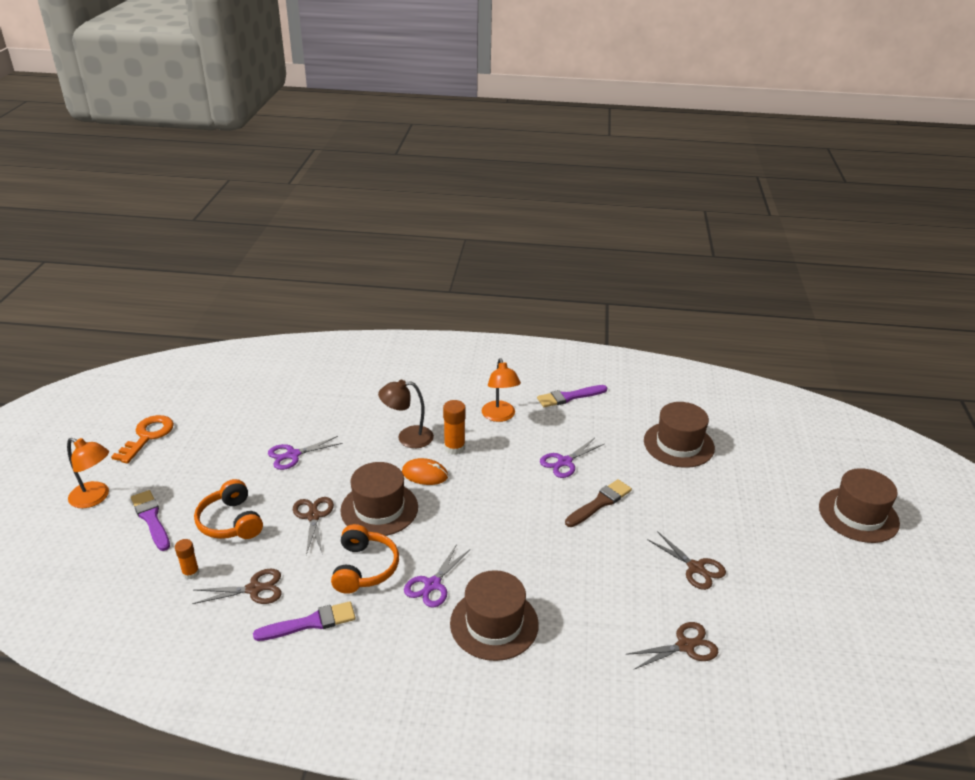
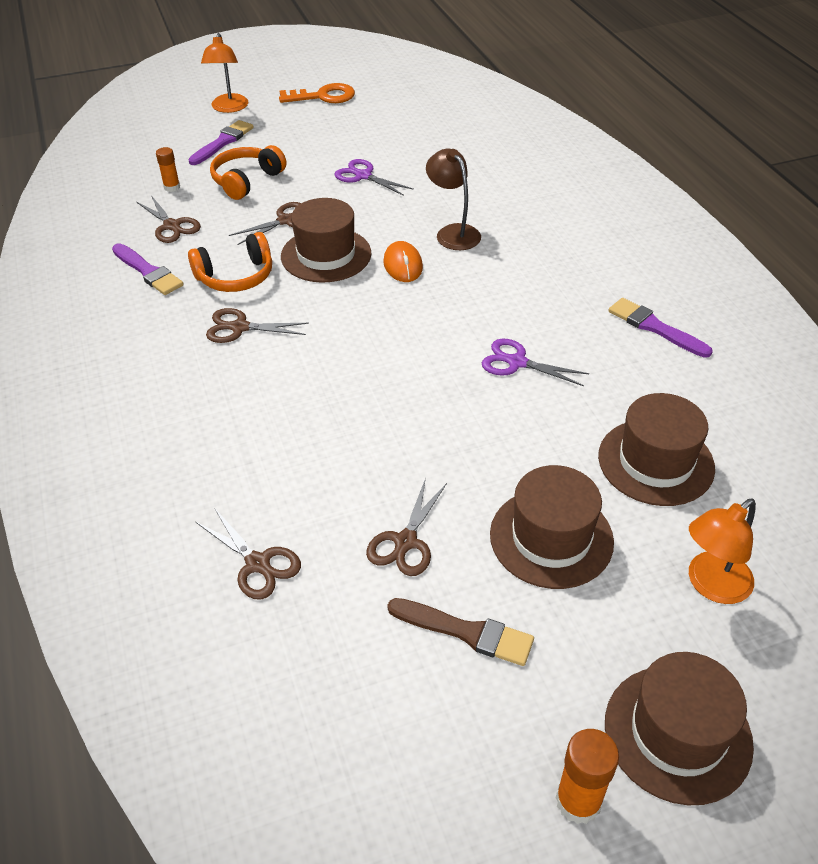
camera: 65 degrees right, 10 degrees up
(432, 585) = (239, 327): purple scissors -> brown scissors
(454, 447) = (465, 269): orange glue stick -> orange glue stick (578, 801)
(494, 624) = (209, 389): brown hat -> brown hat (551, 538)
(500, 416) = (555, 283): orange lamp -> orange lamp (711, 585)
(600, 503) = (464, 415): brown brush -> brown brush (466, 632)

